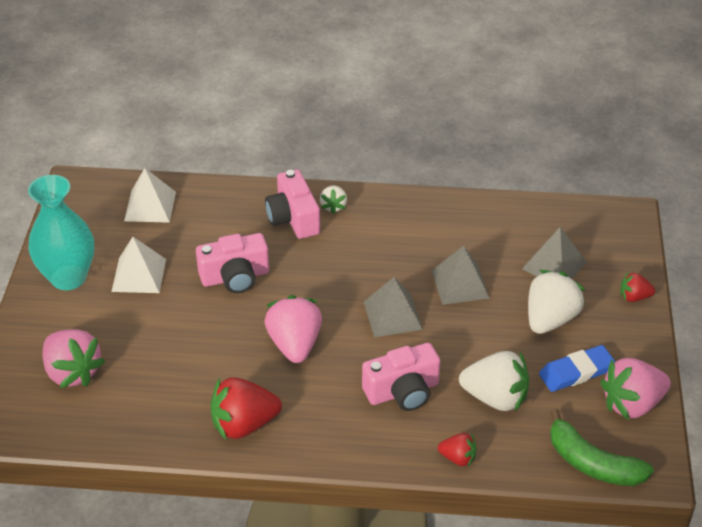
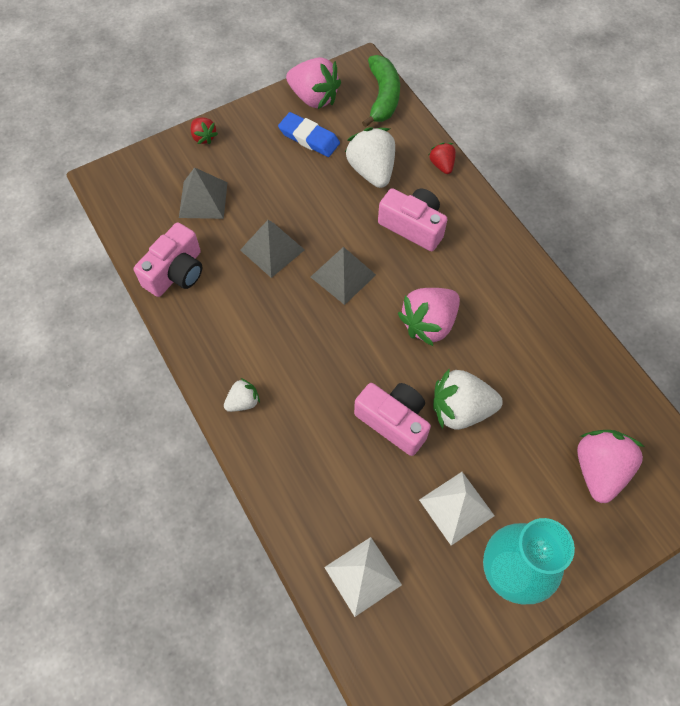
camera: 125 degrees left, 20 degrees up
(244, 424) = (530, 306): red strawberry -> none
(293, 218) = (283, 425): pink camera -> pink camera (176, 272)
(550, 319) = (267, 175): white strawberry -> white strawberry (460, 409)

